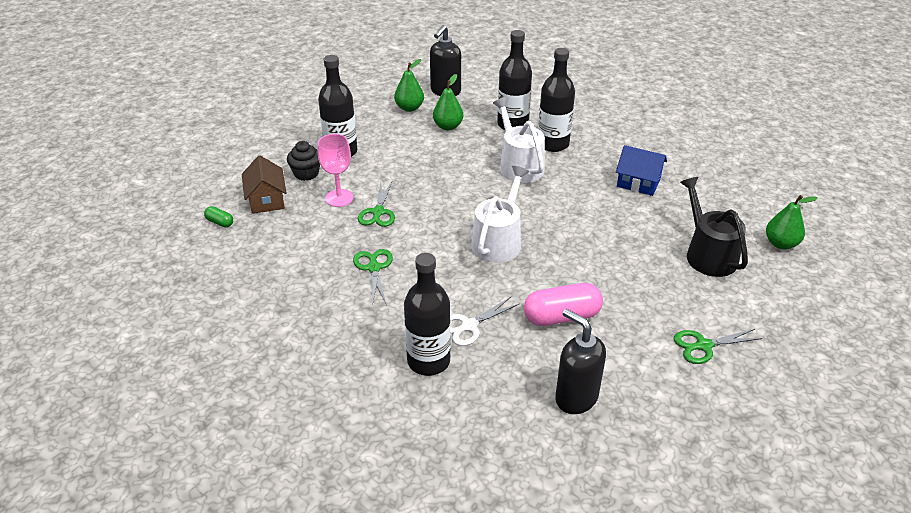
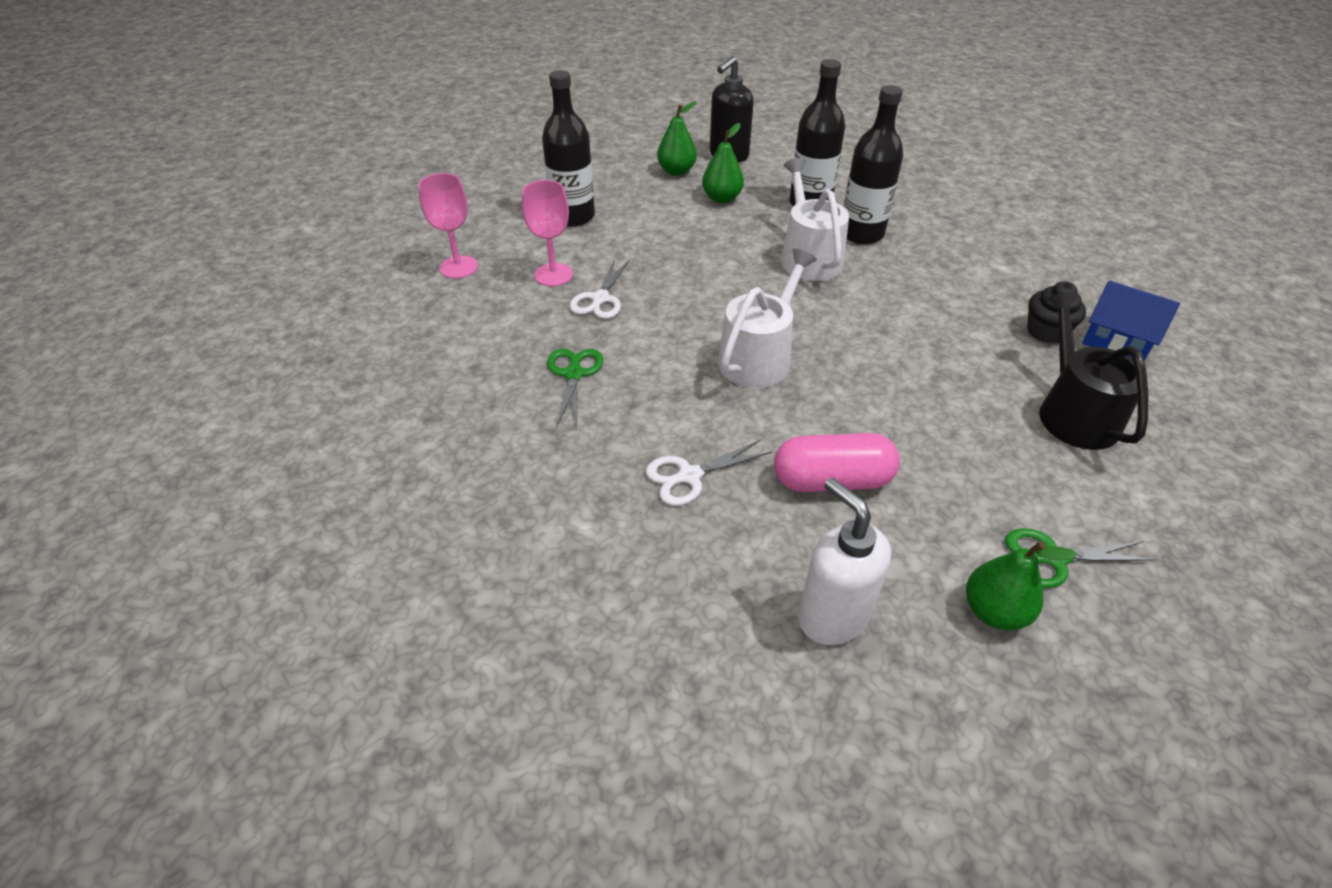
camera: 10 degrees right, 5 degrees up
(220, 222) = (389, 289): green capsule -> none
(266, 200) = (458, 267): brown house -> pink goblet
(306, 173) = (520, 239): black cupcake -> black cupcake (1046, 331)
(378, 212) = (600, 299): green scissors -> white scissors
(428, 361) = (616, 522): black bottle -> none
(576, 398) = (832, 616): black soap dispenser -> white soap dispenser
(638, 182) = (977, 297): blue house -> blue house (1116, 341)
(781, 244) = (1192, 410): green pear -> green pear (994, 611)

